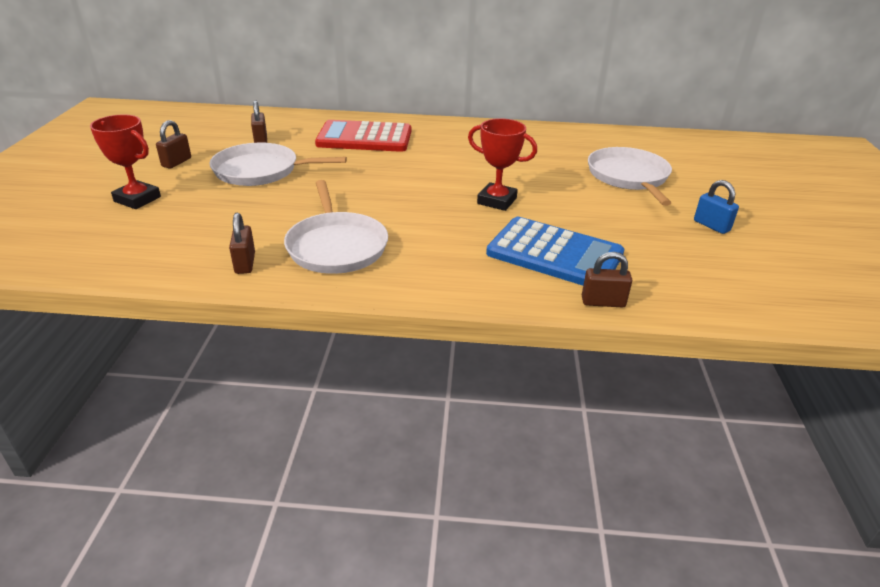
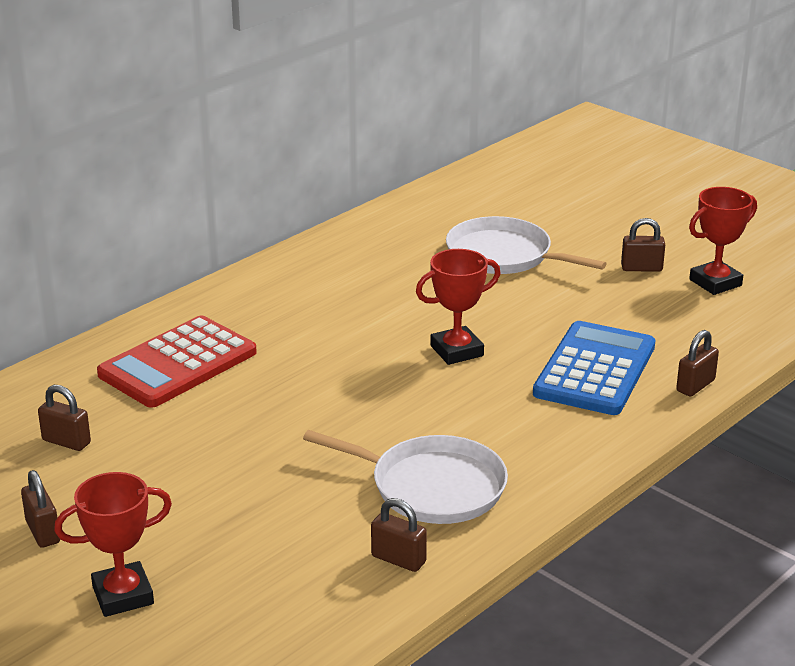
camera: 50 degrees left, 5 degrees down
(261, 171) = (168, 473): white pan -> none
(554, 254) = (595, 370): blue calculator -> blue calculator turned 45 degrees counterclockwise
(711, 226) = (641, 268): blue padlock -> brown padlock
(754, 260) = (715, 282): none -> red trophy

